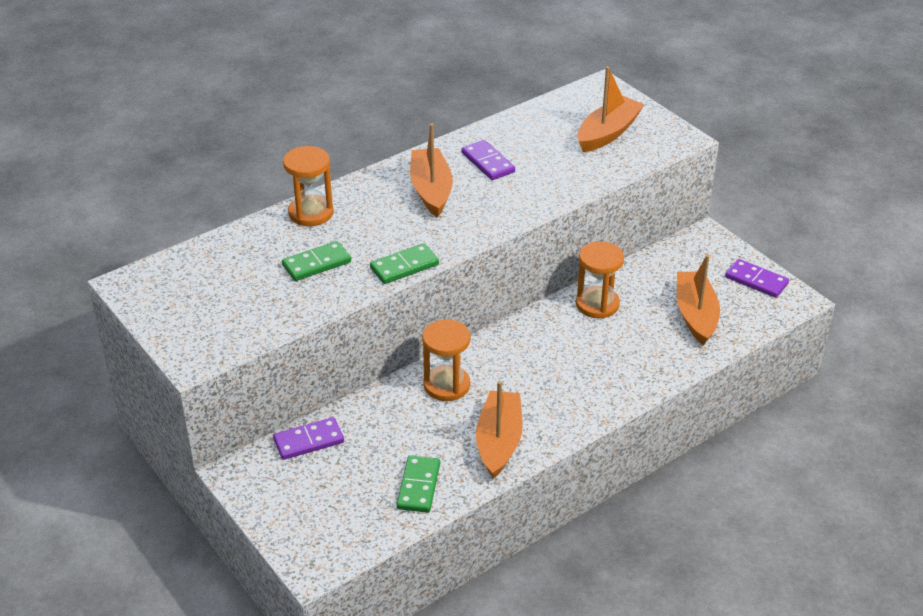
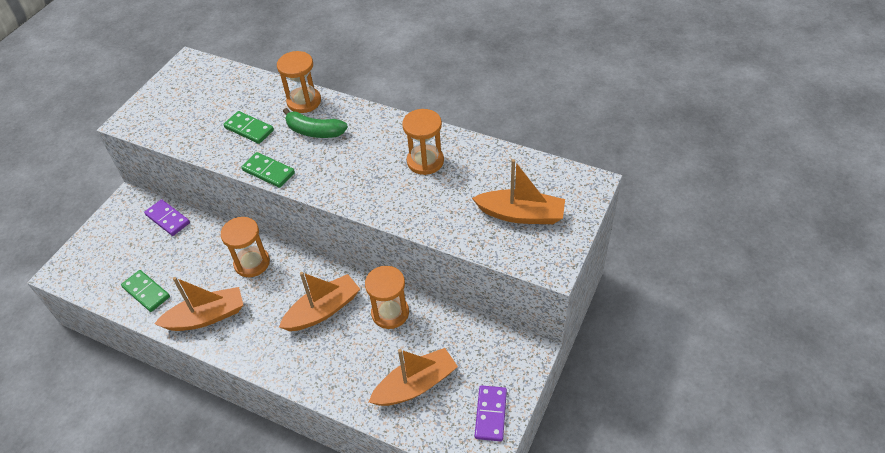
camera: 65 degrees right, 10 degrees up
(370, 219) = (314, 131): none -> green banana
(419, 486) = (146, 292): green domino -> green domino turned 60 degrees clockwise
(431, 190) = (368, 146): orange boat -> orange boat (323, 310)
(488, 162) = (425, 161): purple domino -> orange hourglass

